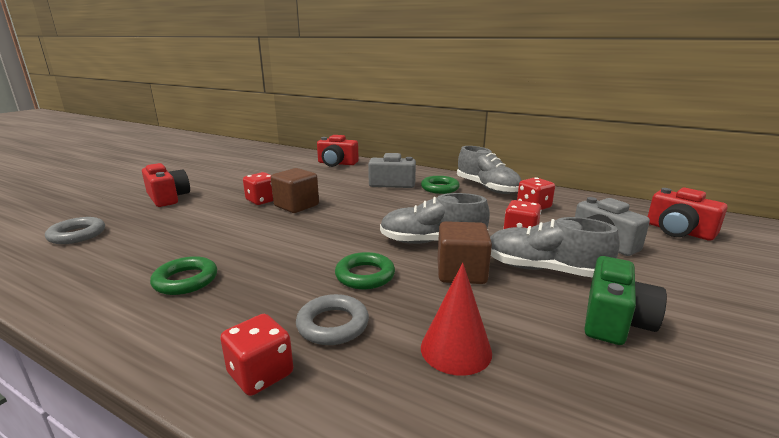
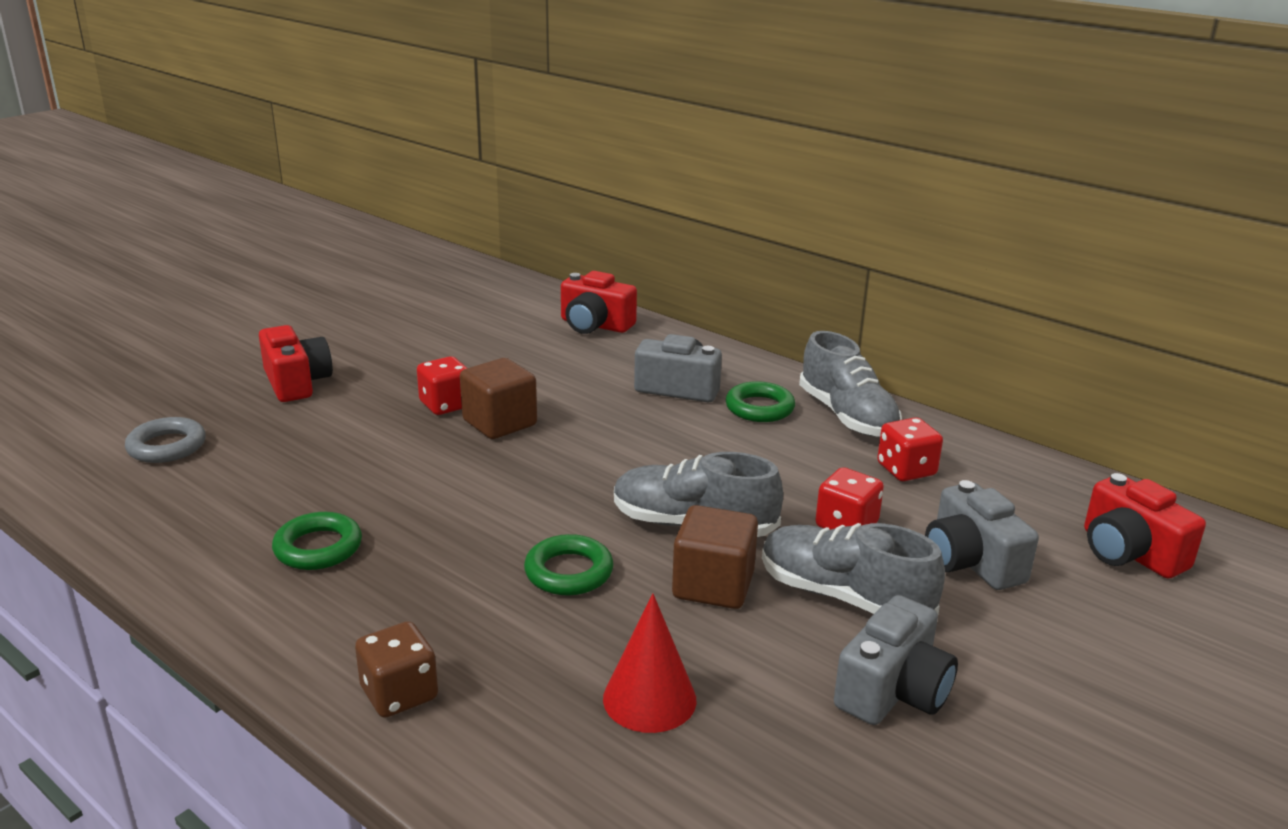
camera: 10 degrees right, 5 degrees up
(260, 374) = (399, 694): red dice -> brown dice
(333, 324) = (502, 642): grey ring -> none
(614, 320) = (893, 691): green camera -> grey camera

